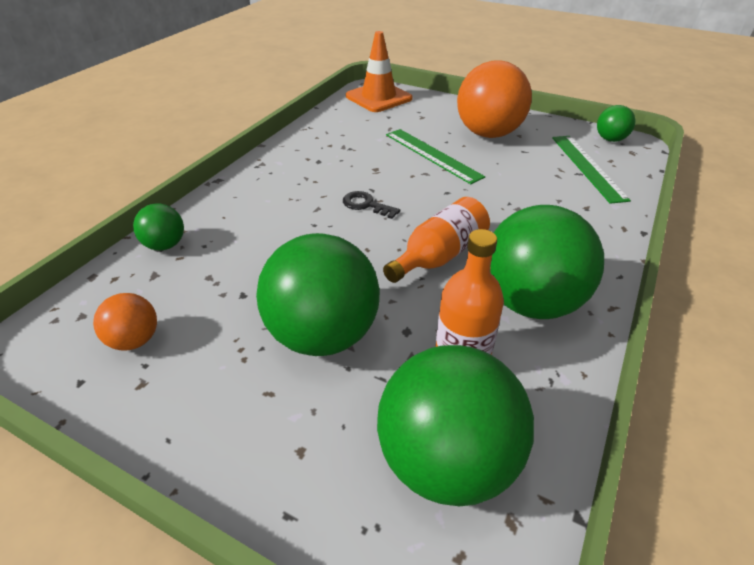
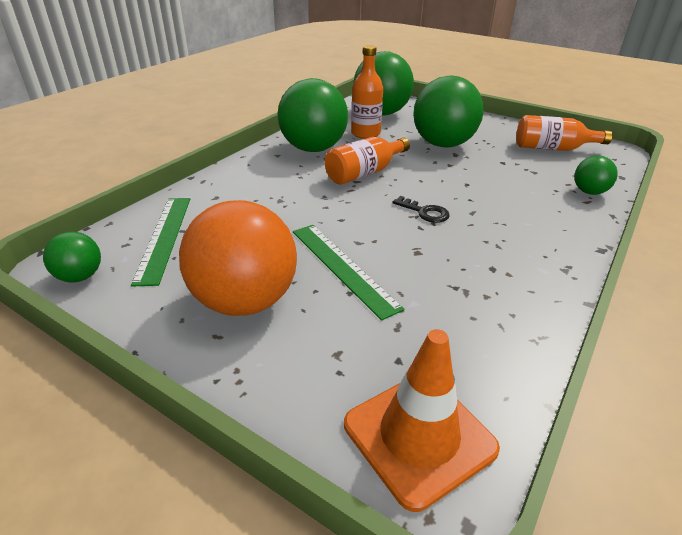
camera: 175 degrees left, 5 degrees down
(135, 340) = (553, 148): orange ball -> orange bottle

